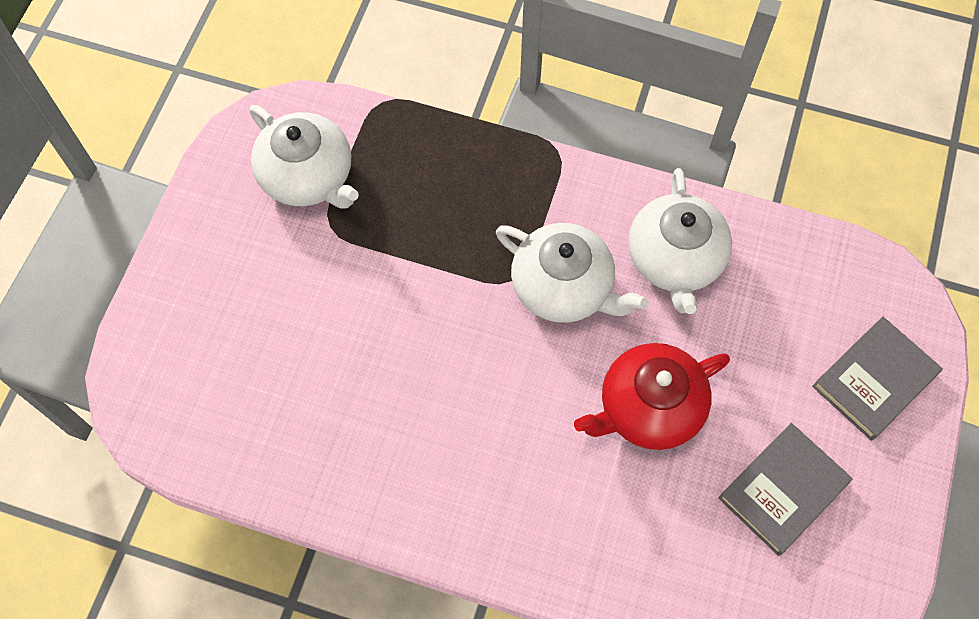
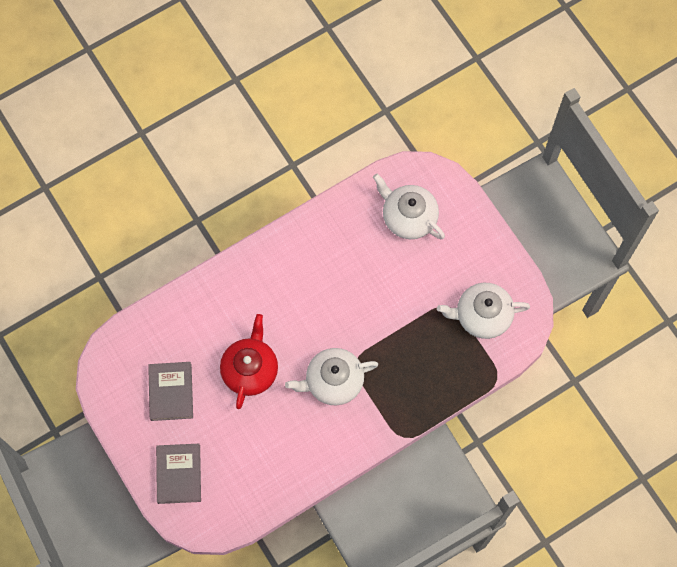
camera: 130 degrees right, 5 degrees up
(675, 259) = (305, 441): white teapot -> white teapot (408, 217)

